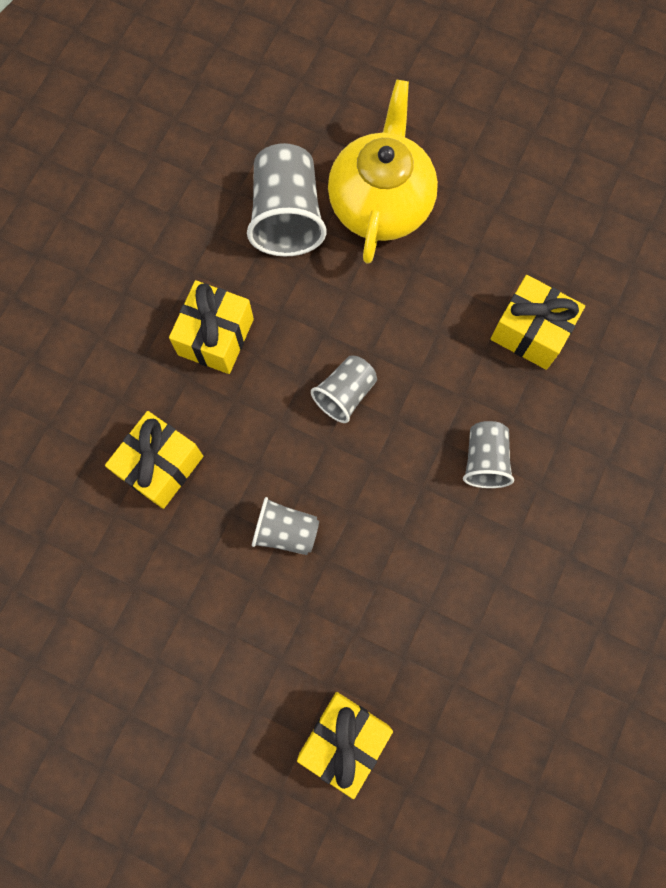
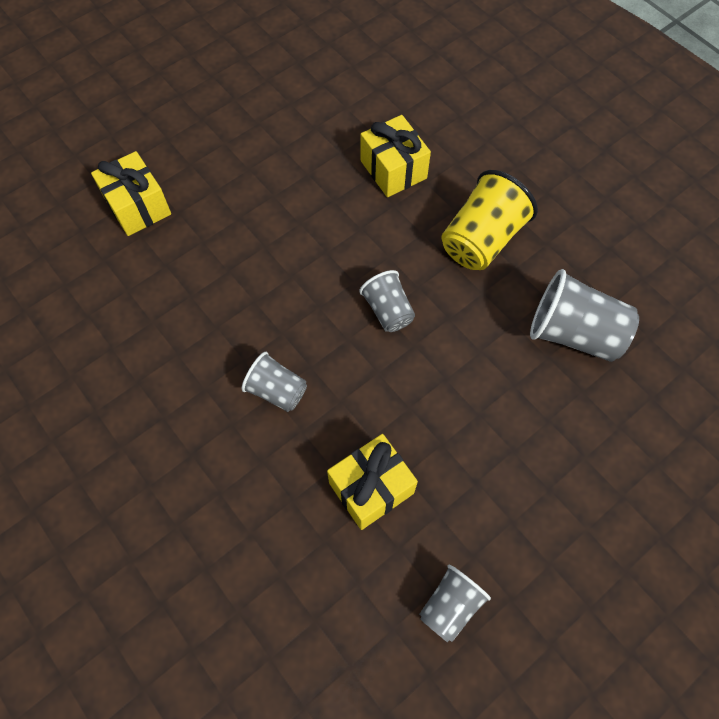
camera: 115 degrees right, 10 degrees down
(216, 337) = (481, 240): yellow gift -> yellow cup
(286, 531) = (301, 227): grey cup -> grey cup (450, 606)
(381, 202) = (559, 417): yellow teapot -> none

